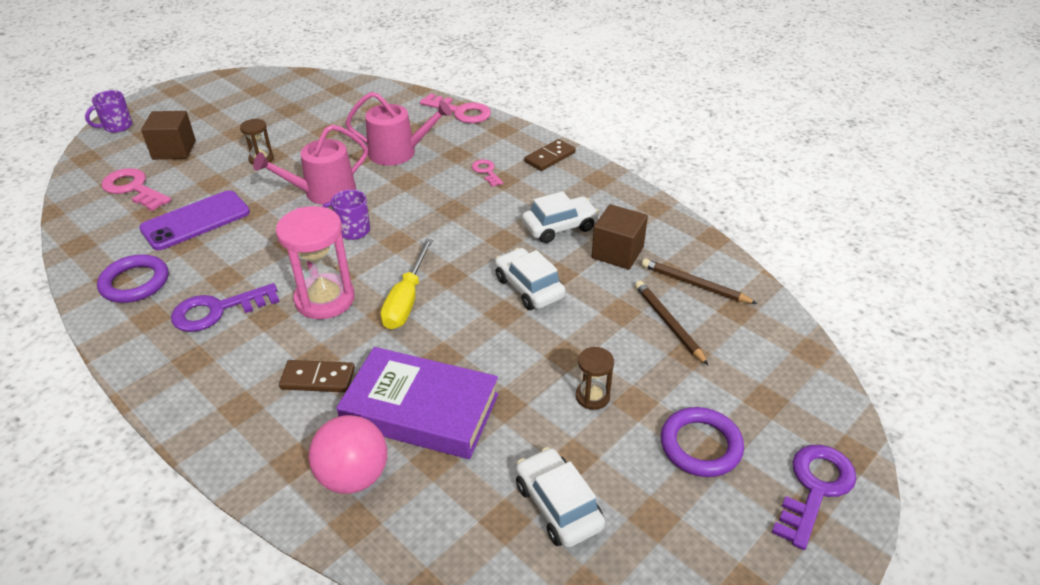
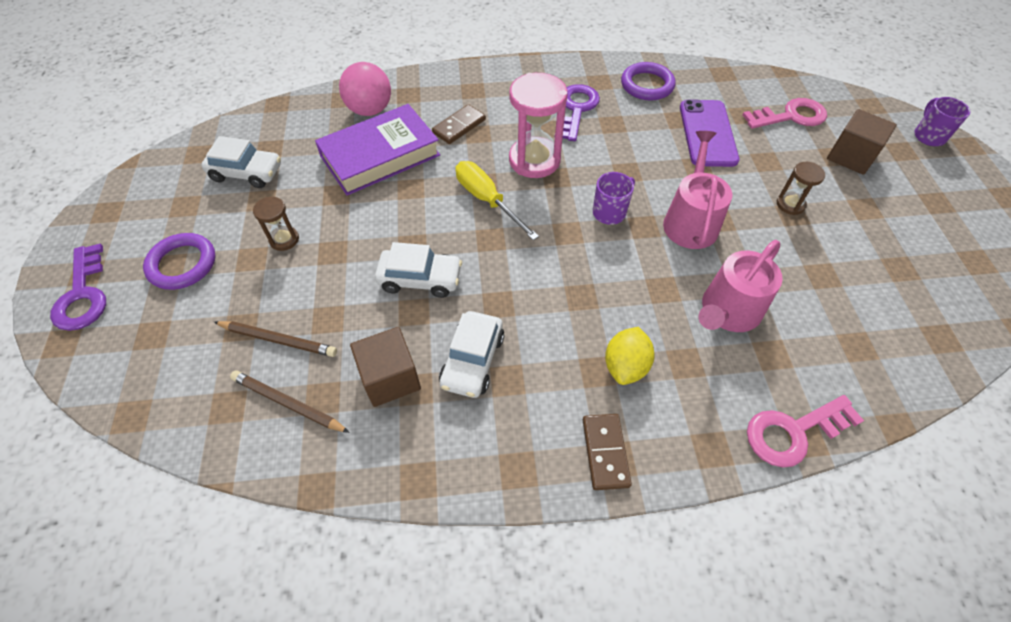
camera: 130 degrees right, 15 degrees up
(486, 171) = (625, 366): pink key -> yellow lemon
(694, 284) = (288, 403): brown pencil -> brown pencil turned 135 degrees counterclockwise

